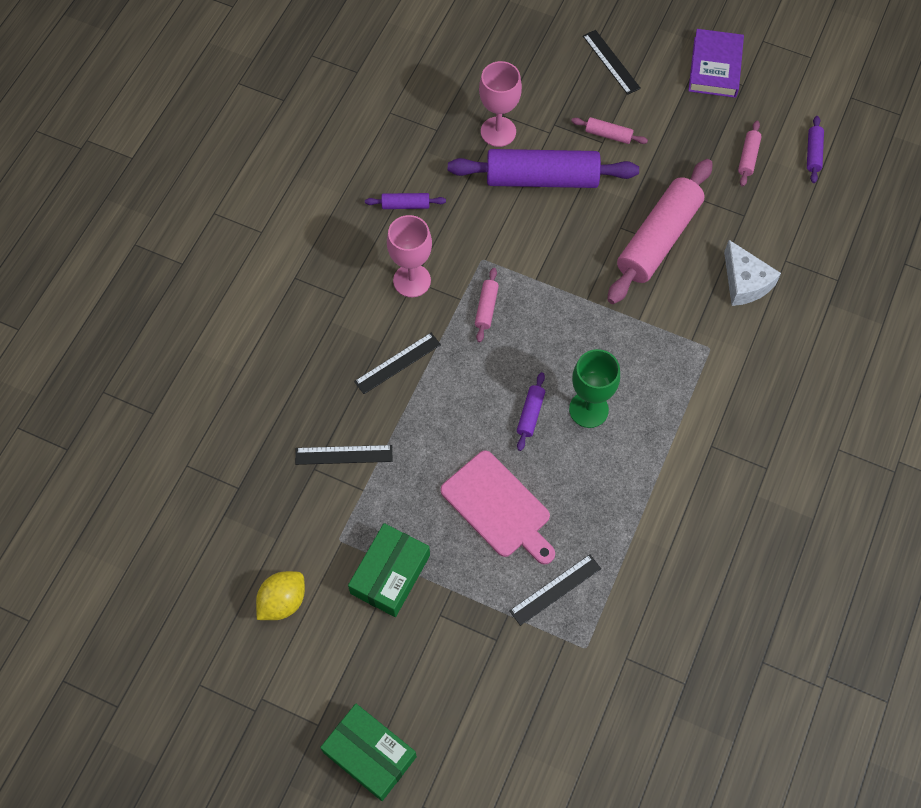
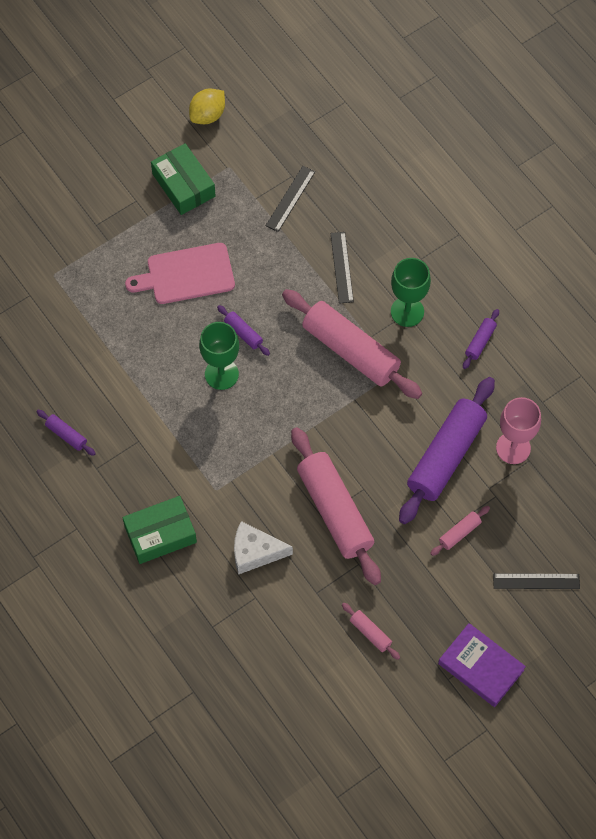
camera: 120 degrees right, 0 degrees up
(283, 601) = (208, 115): yellow lemon -> yellow lemon turned 60 degrees clockwise
(370, 754) = (75, 118): green box -> green box (160, 534)
(412, 280) = (407, 311): pink goblet -> green goblet
(486, 308) = (350, 350): pink rolling pin -> pink rolling pin, size x2.36
(555, 589) = (105, 278): black ruler -> none
(813, 153) = (342, 691): purple rolling pin -> purple rolling pin (66, 435)

